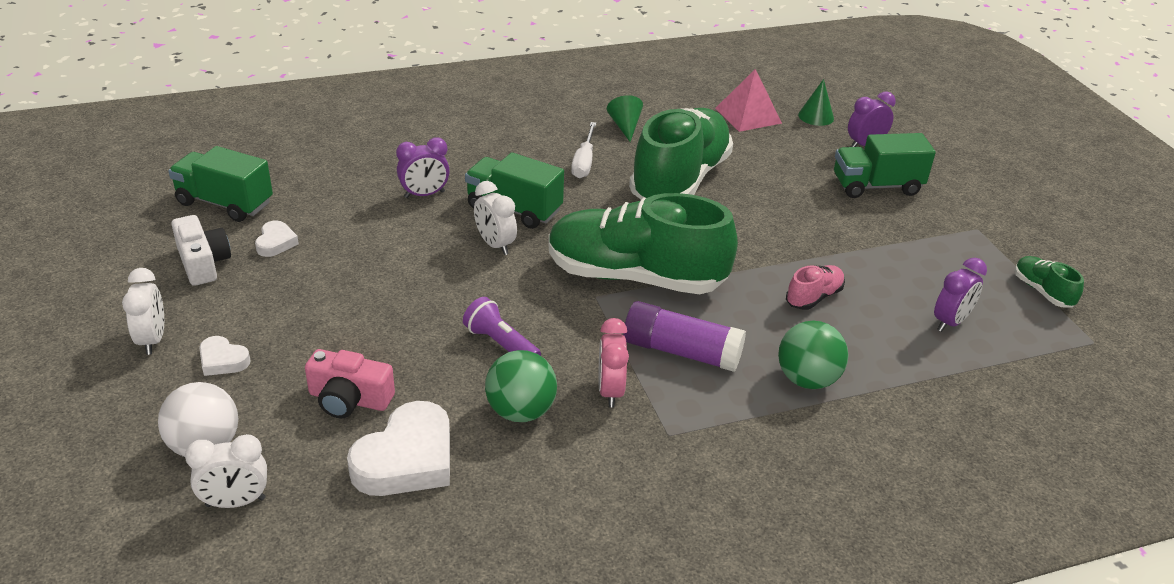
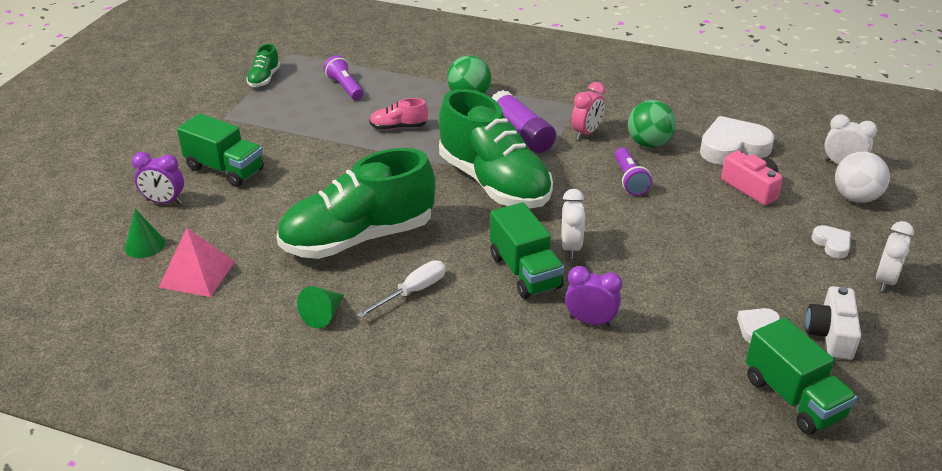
camera: 140 degrees left, 0 degrees up
(950, 322) = (345, 87): purple clock -> purple flashlight

